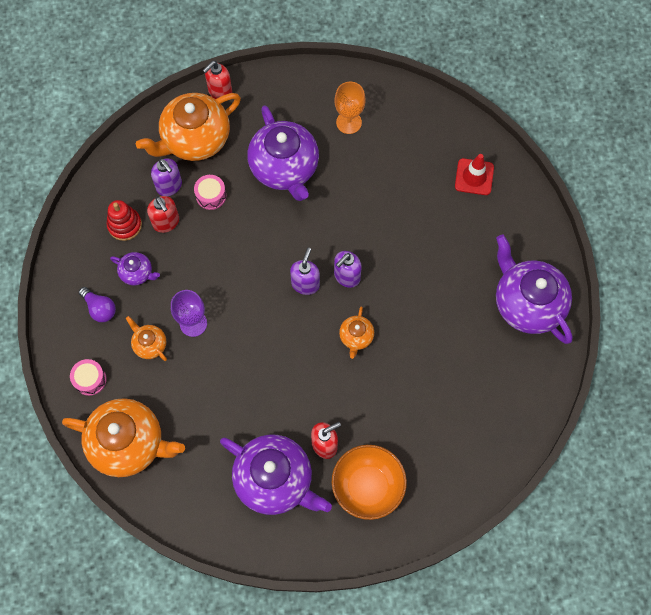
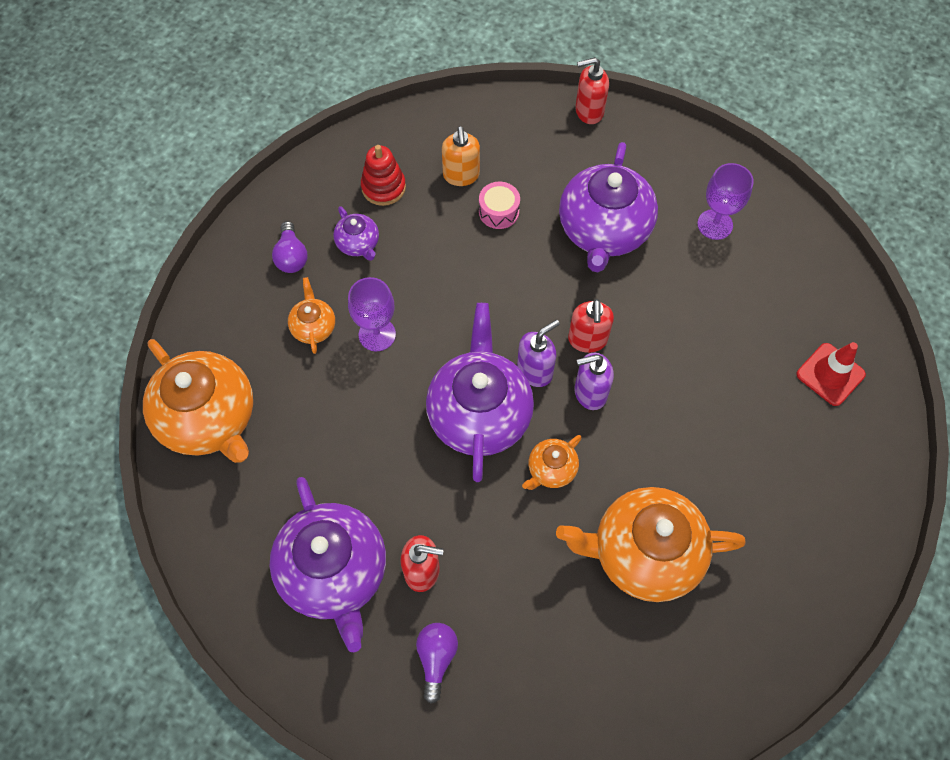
camera: 35 degrees right, 5 degrees down
(90, 379) = (223, 323): pink drum -> none
(166, 222) = (429, 211): red soap dispenser -> red soap dispenser (587, 340)
(169, 186) = (461, 175): purple soap dispenser -> orange soap dispenser
(195, 139) = (525, 144): orange teapot -> orange teapot (644, 553)
(349, 122) = (715, 224): orange goblet -> purple goblet
(367, 486) = (436, 658): orange bowl -> purple light bulb
(527, 303) = (798, 569): purple teapot -> purple teapot (479, 413)

